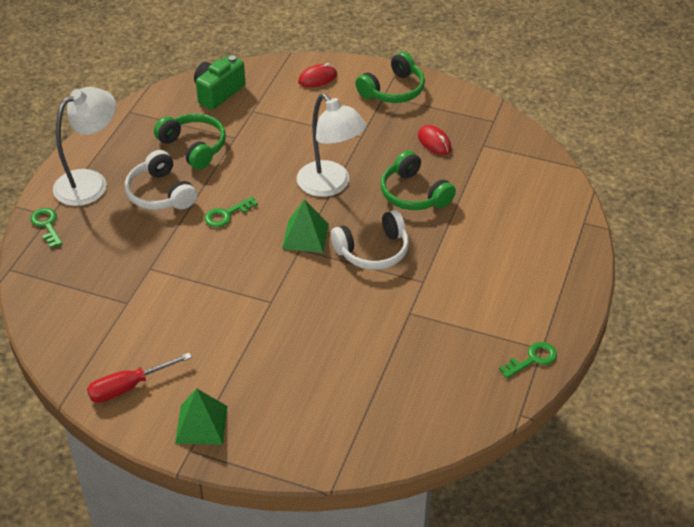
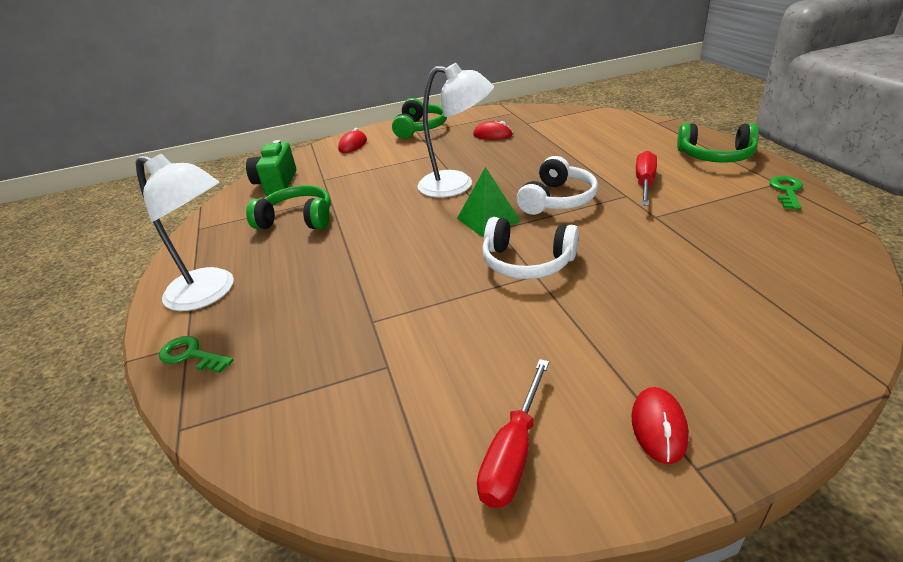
camera: 35 degrees left, 10 degrees down
(90, 182) = (210, 293): white lamp -> white lamp turned 105 degrees clockwise
(160, 193) = (304, 262): white headphones -> white headphones (527, 262)
(201, 424) = (658, 427): green pyramid -> red mouse
(226, 214) = (394, 243): green key -> none
(414, 194) = (527, 160): green headphones -> green headphones (715, 156)
(454, 279) = (644, 183): none -> red screwdriver

